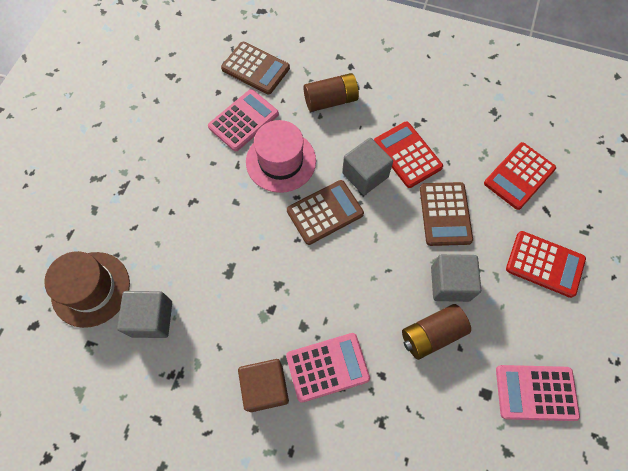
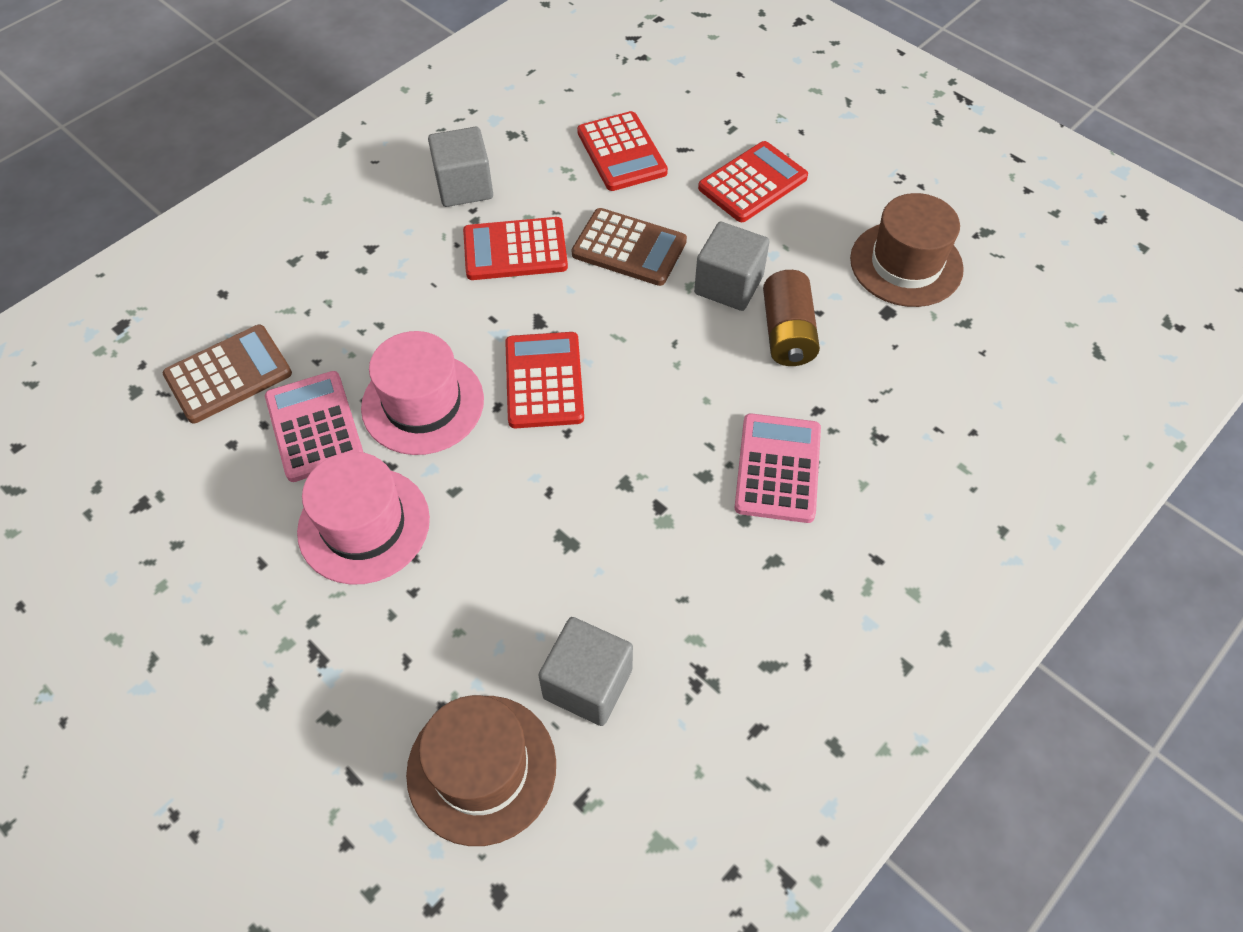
camera: 65 degrees left, 10 degrees down
(198, 171) = (364, 525): none -> pink hat
(265, 387) = (773, 557): brown cube -> none
(325, 212) = (544, 381): brown calculator -> red calculator
(331, 100) = (363, 300): brown battery -> none
(365, 175) = (515, 310): grey cube -> grey cube (464, 186)
(535, 392) = (906, 264): pink calculator -> brown hat

